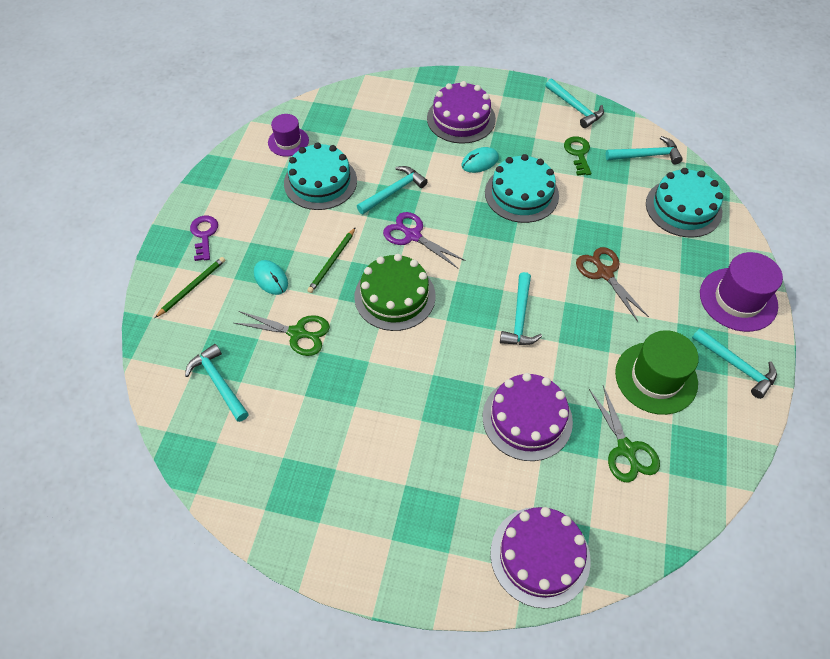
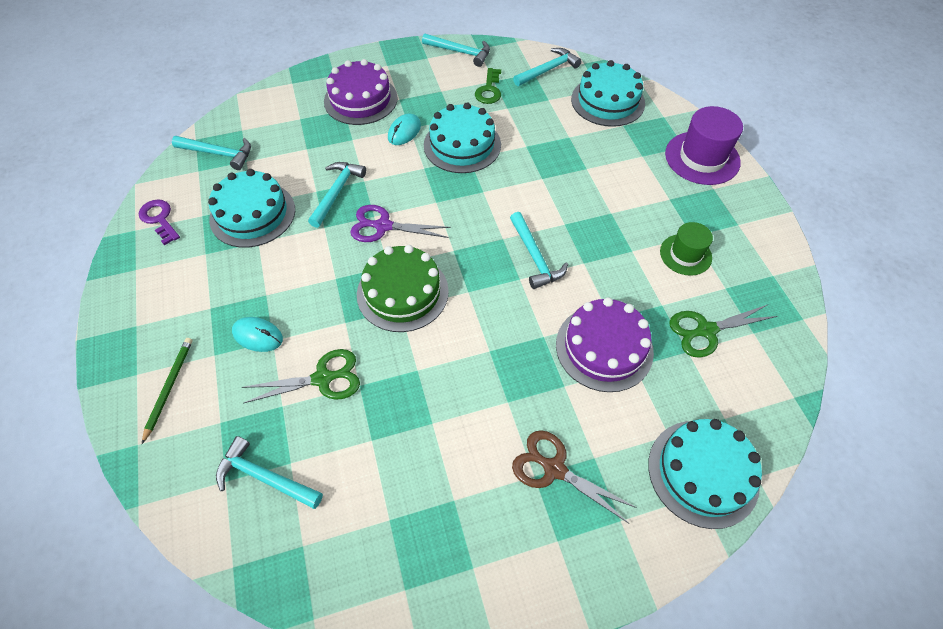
camera: 30 degrees left, 0 degrees up
(204, 235) = (150, 324): purple key -> purple key (159, 219)
(288, 141) = (191, 188): purple hat -> none
(332, 262) = (315, 288): green pencil -> none
(540, 556) = (703, 472): purple cake -> turquoise cake
(578, 153) = (489, 90): green key -> green key turned 135 degrees counterclockwise
(604, 273) = (581, 183): brown scissors -> brown scissors (554, 469)
(626, 449) = (706, 331): green scissors -> green scissors turned 120 degrees clockwise
(656, 378) = (685, 254): green hat -> green hat, size x0.62
(736, 366) = (739, 214): turquoise hammer -> turquoise hammer (218, 154)

